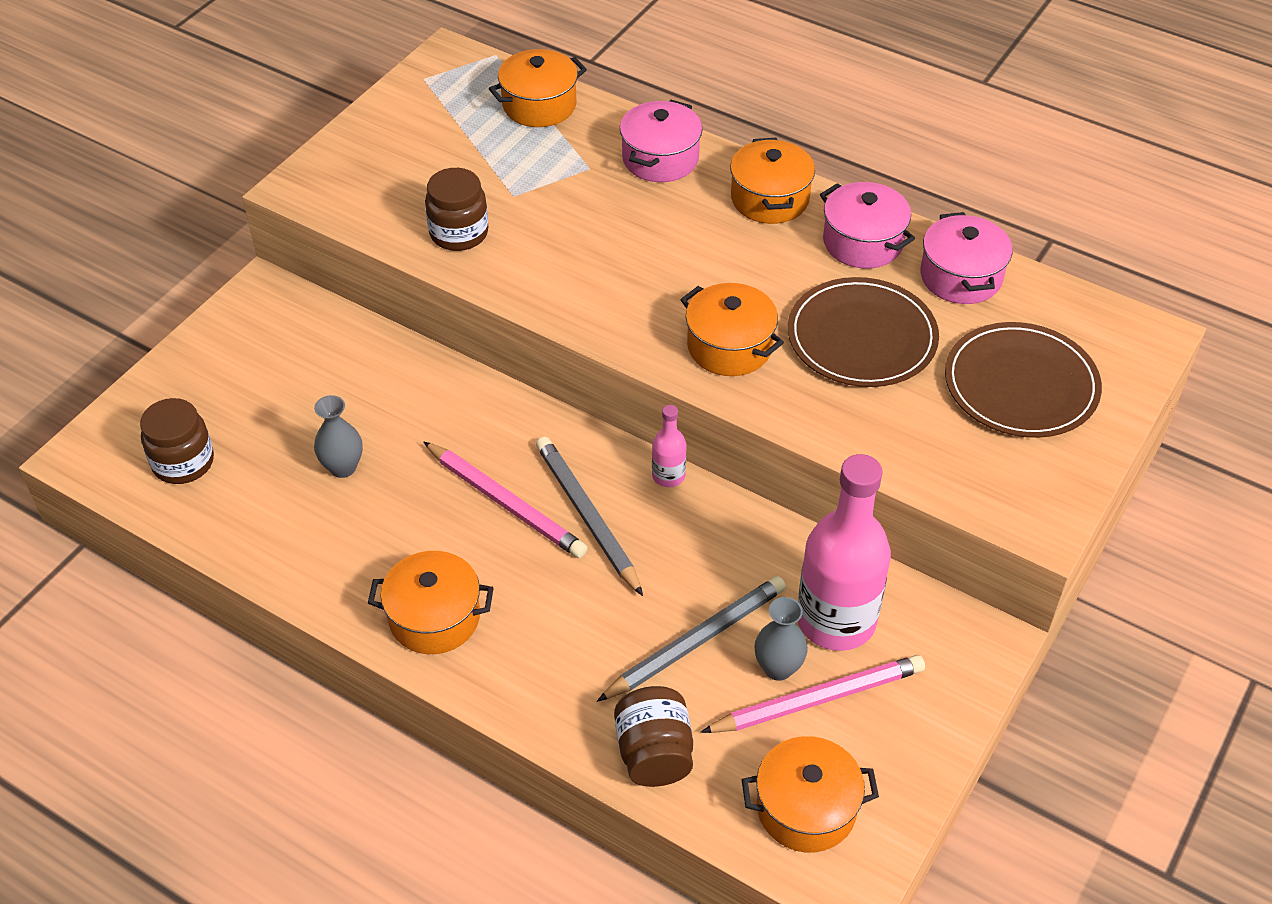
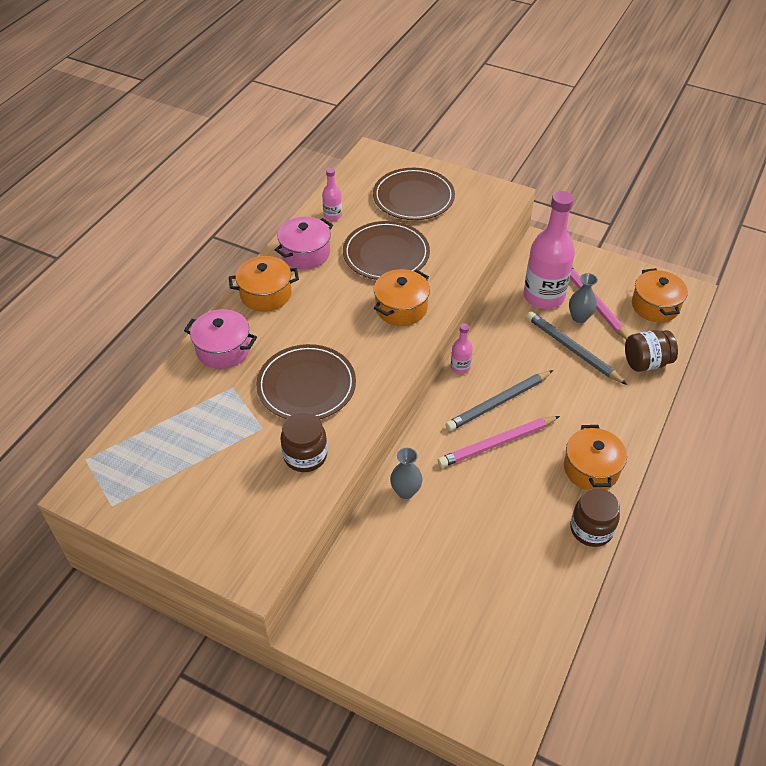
camera: 95 degrees left, 0 degrees up
(183, 462) = (499, 646): brown jar -> brown jar (591, 529)
(343, 467) = (485, 539): grey vase -> grey vase (405, 491)
(506, 503) = (497, 443): pink pencil -> pink pencil turned 150 degrees counterclockwise
(539, 105) = (156, 423): orange pot -> none
(581, 237) = (306, 385): none -> brown plate
(961, 277) = (332, 215): pink pot -> pink bottle

